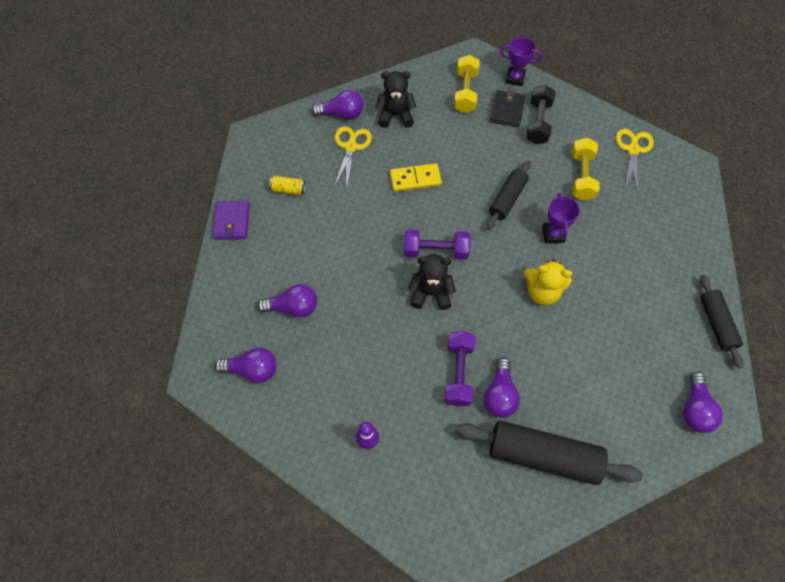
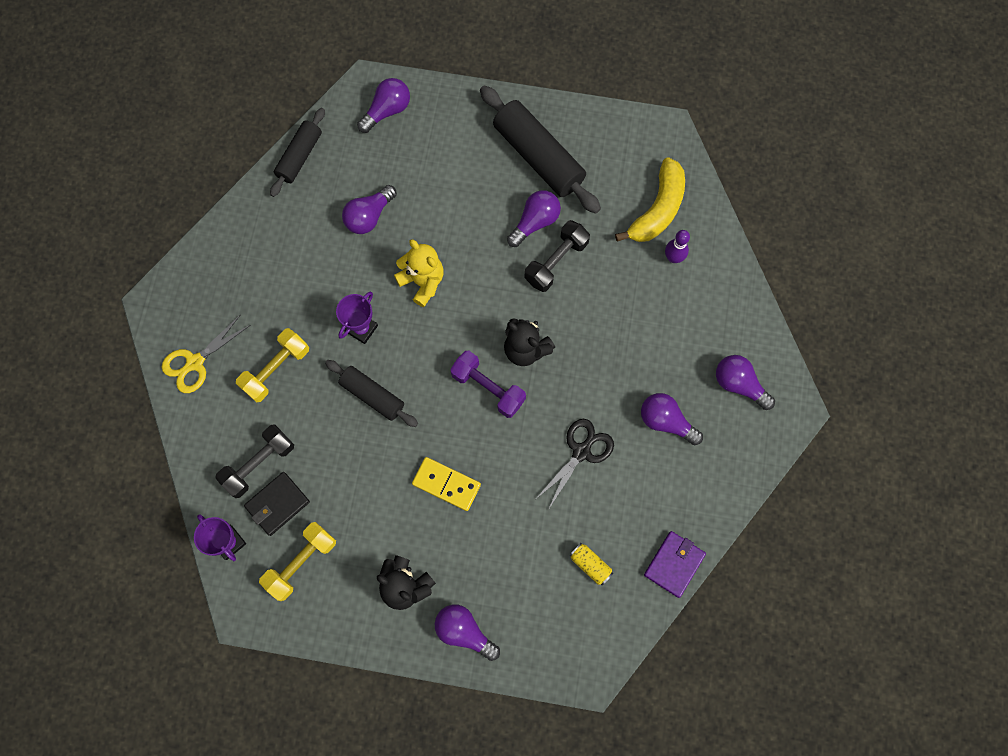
camera: 145 degrees left, 10 degrees up
(341, 251) = (582, 451): none -> black scissors
(351, 146) = (485, 576): yellow scissors -> none
(409, 477) = (657, 209): none -> yellow banana
(458, 373) = (556, 262): purple dumbbell -> black dumbbell
(507, 199) = (372, 396): black rolling pin -> black rolling pin turned 60 degrees clockwise
(623, 313) = (369, 216): none -> purple light bulb

